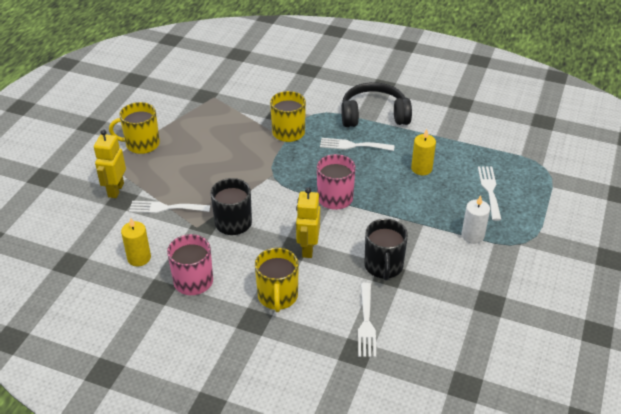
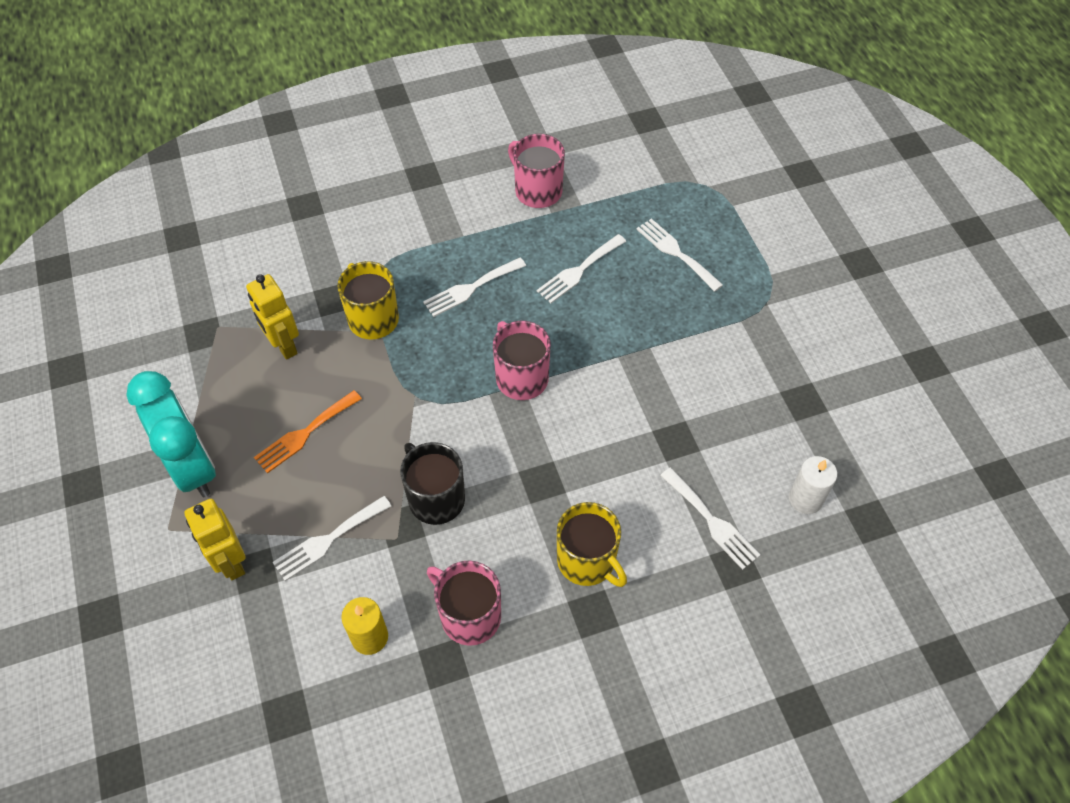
camera: 40 degrees left, 15 degrees up
(141, 144) = (192, 467): yellow mug -> turquoise clock
(204, 160) = (305, 434): none -> orange fork
(307, 249) = (558, 471): yellow robot -> yellow robot (283, 345)
(374, 115) = (453, 227): black headphones -> none
(383, 266) = (661, 434): black mug -> none
(421, 168) = (579, 271): yellow candle -> white fork
(438, 122) = (537, 191): none -> pink mug
(472, 236) = (713, 326): white candle -> white candle (805, 499)

